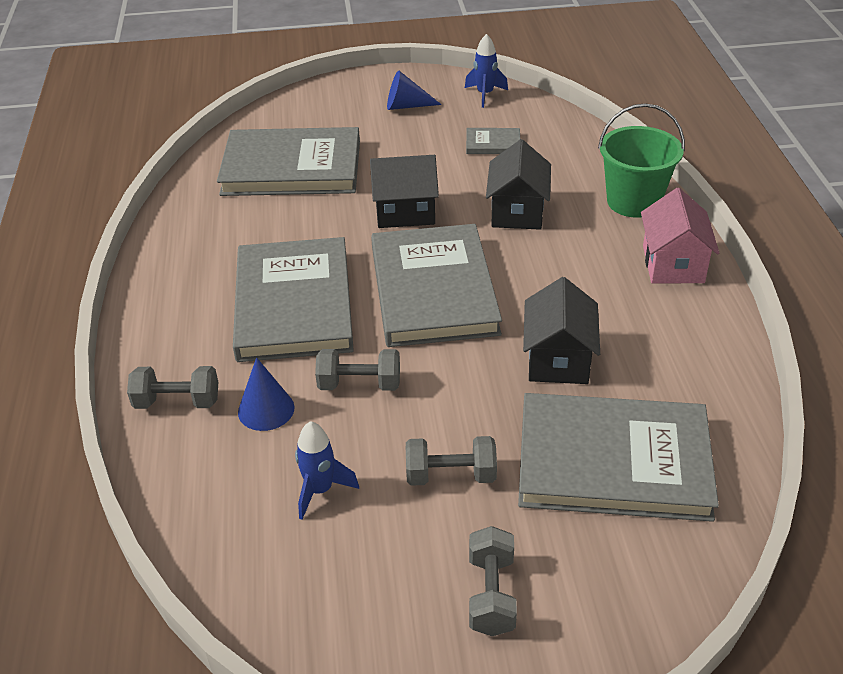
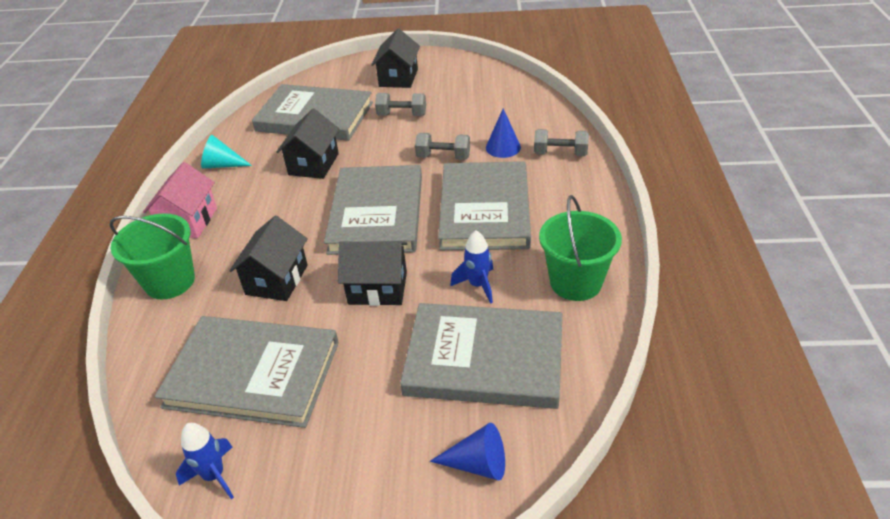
camera: 170 degrees left, 0 degrees up
(196, 232) = (575, 282): none -> green bucket
(320, 490) = (472, 112): blue rocket -> blue rocket (478, 285)
(406, 106) = (326, 463): blue cone -> blue cone (477, 464)
(491, 594) = (398, 78): grey dumbbell -> black house
(493, 144) = (253, 374): grey book -> grey book, size x2.41
(701, 349) = (222, 165): none -> turquoise cone

